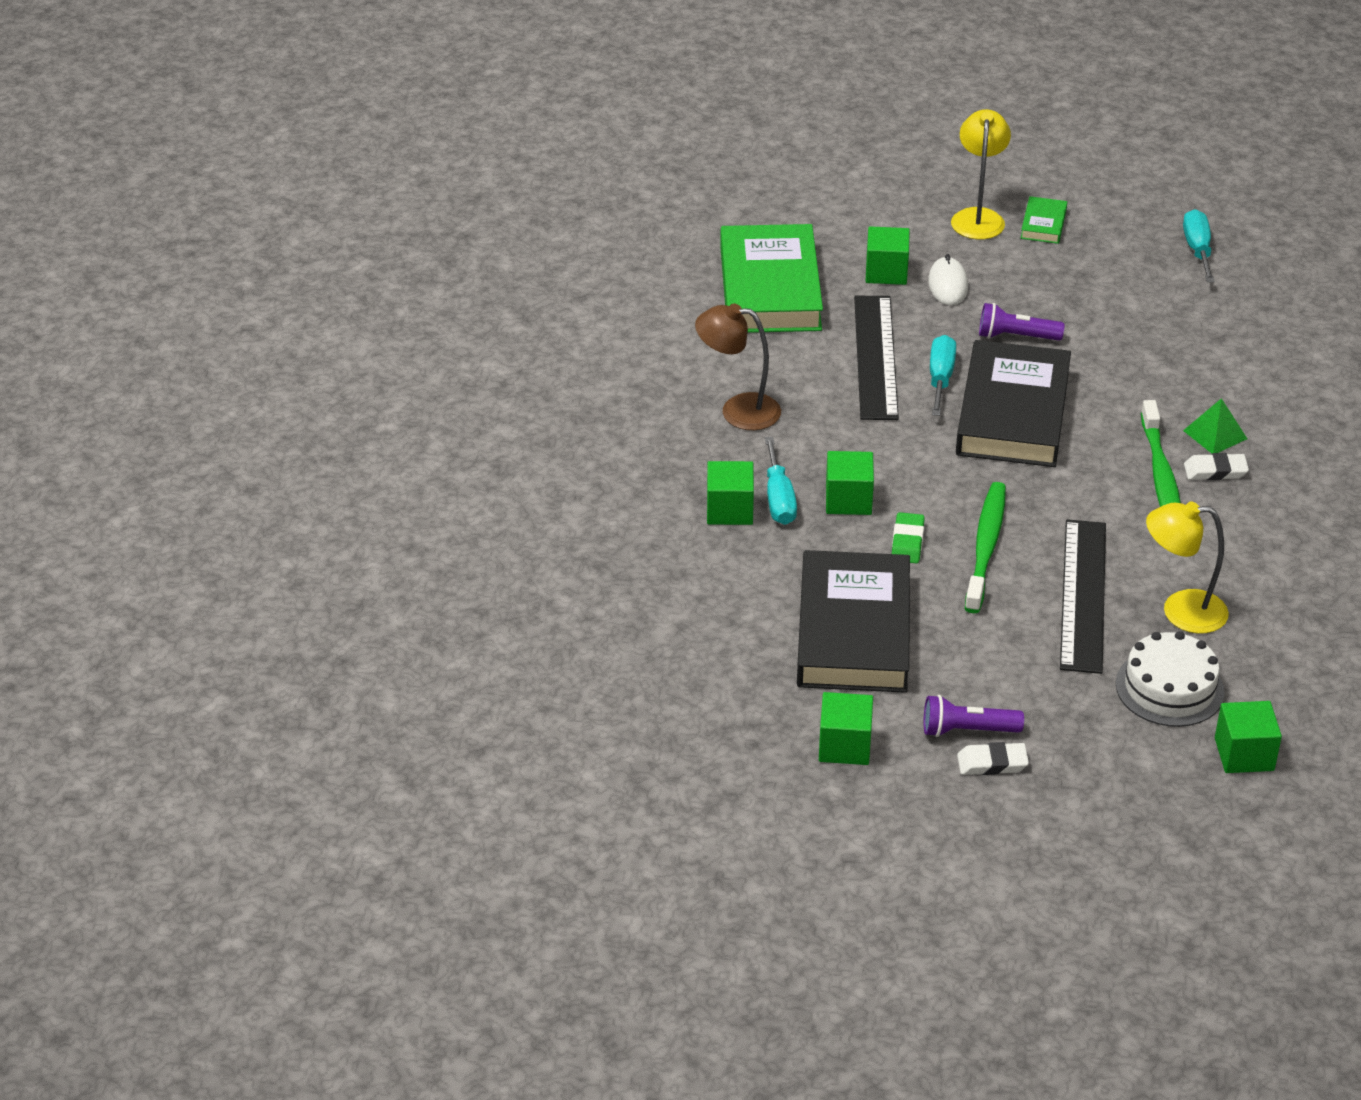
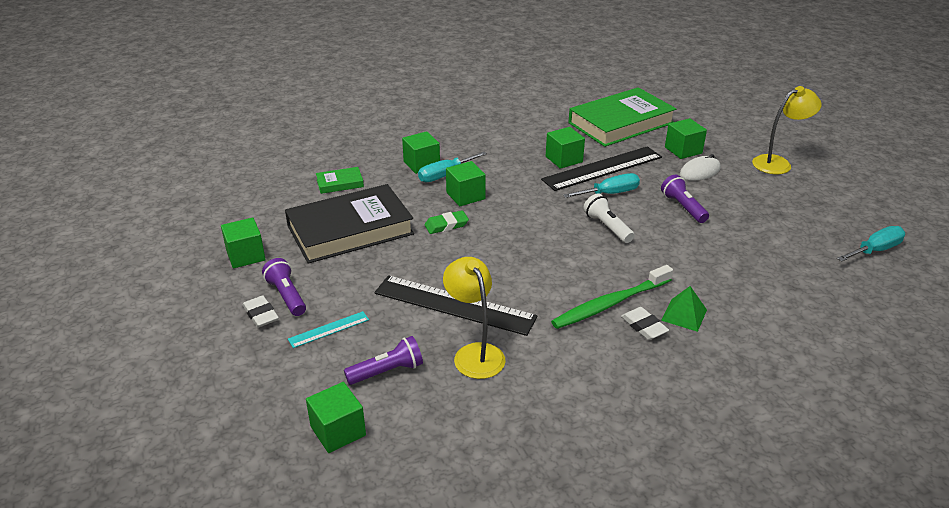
camera: 60 degrees right, 5 degrees down
(738, 410) = (507, 143): brown lamp -> none
(825, 379) = (564, 159): none -> green cube
(986, 546) = (468, 253): green toothbrush -> none
(1012, 413) = (607, 227): black book -> white flashlight
(1043, 224) = (807, 186): green book -> green book (340, 183)
(1062, 712) = (329, 329): none -> turquoise ruler
(1082, 595) = (454, 305): black ruler -> black ruler turned 45 degrees clockwise
(1169, 688) = (387, 371): white cake -> purple flashlight

